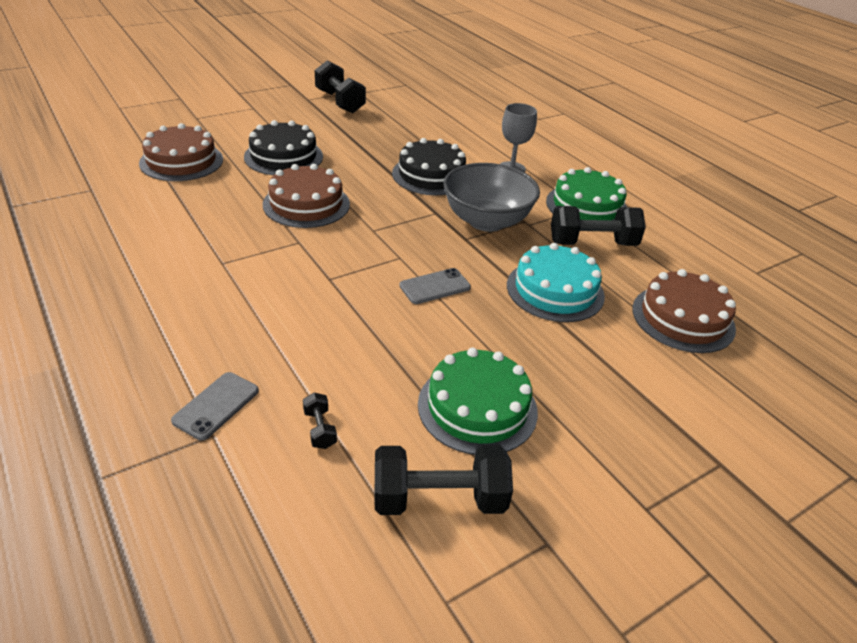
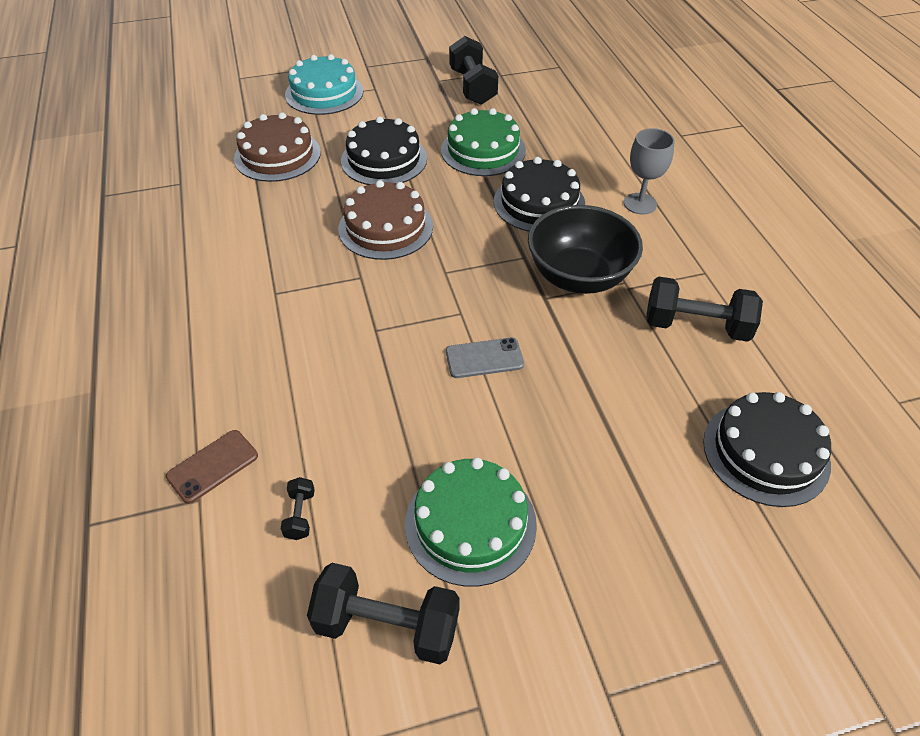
camera: 20 degrees right, 10 degrees up
(216, 406) = (212, 466): grey phone -> brown phone
(486, 221) = (579, 276): grey bowl -> black bowl
(555, 290) = (621, 385): turquoise cake -> turquoise cake (324, 93)
(586, 206) = (712, 270): green cake -> green cake (483, 150)
(683, 318) = (765, 452): brown cake -> black cake

